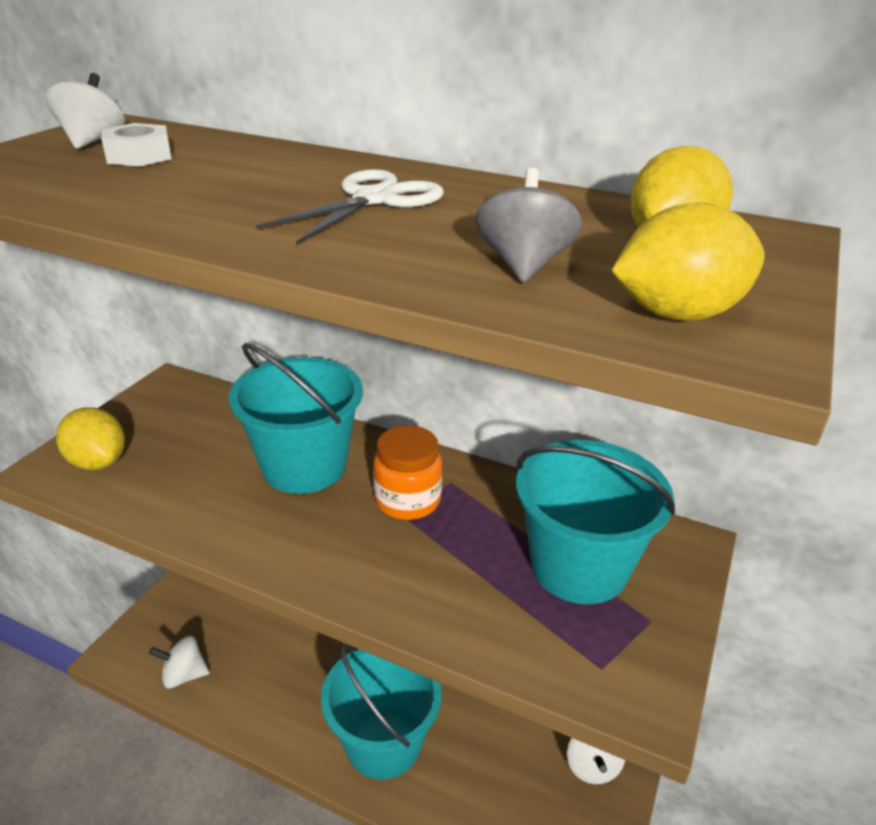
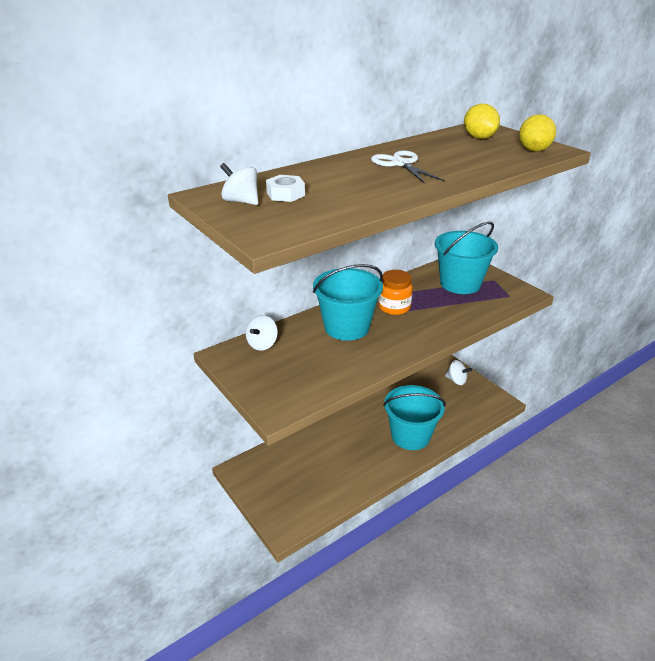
camera: 60 degrees left, 0 degrees up
(98, 462) = (285, 391): yellow lemon -> none
(184, 675) = (321, 499): white spinning top -> white spinning top (262, 344)
(524, 265) = (485, 157): grey spinning top -> none

